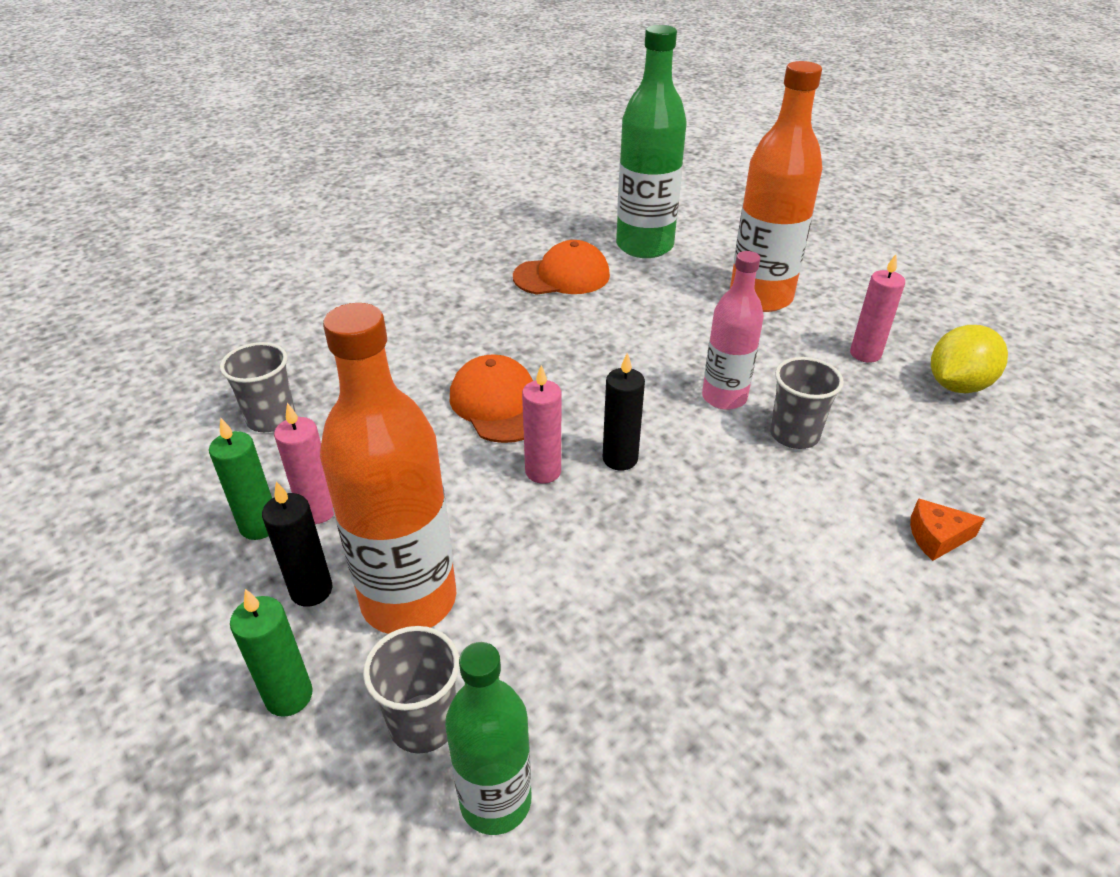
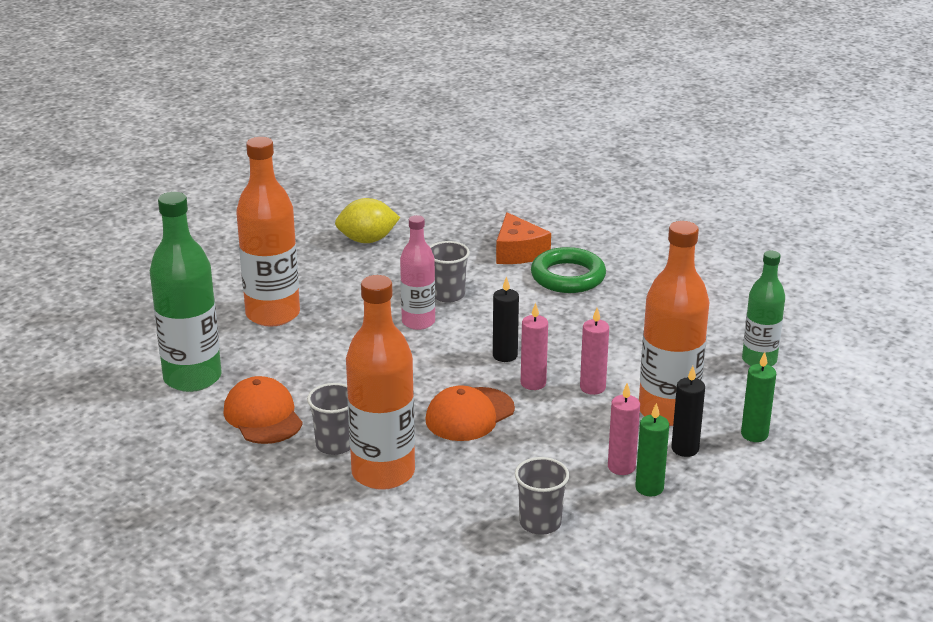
camera: 105 degrees left, 10 degrees down
(423, 723) = (737, 388): grey cup -> grey cup (335, 445)
(427, 331) = (383, 473): none -> orange bottle
(848, 583) = (568, 276): none -> green ring
(865, 354) = (341, 271): pink candle -> pink candle (592, 387)
(936, 537) = (518, 252): orange cheese -> orange cheese, size x1.69
(957, 385) = (367, 240): yellow lemon -> yellow lemon turned 45 degrees counterclockwise

